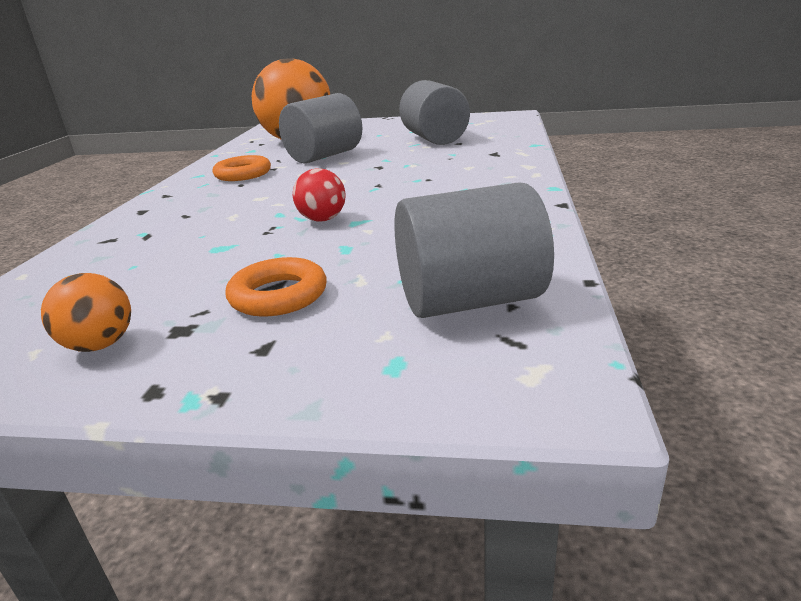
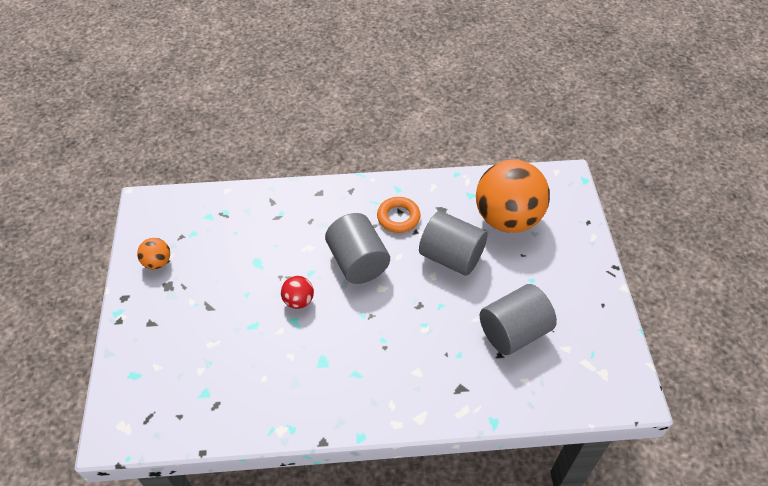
camera: 75 degrees right, 25 degrees up
(278, 295) = (196, 312): orange ring -> none
(470, 301) = (185, 397): grey cylinder -> grey cylinder (358, 262)

